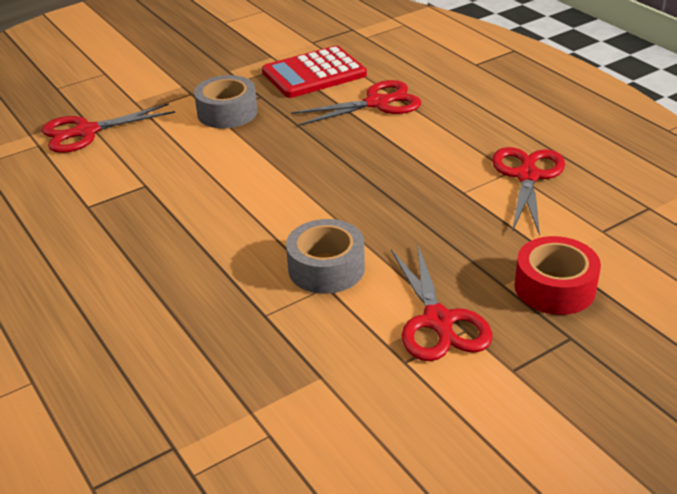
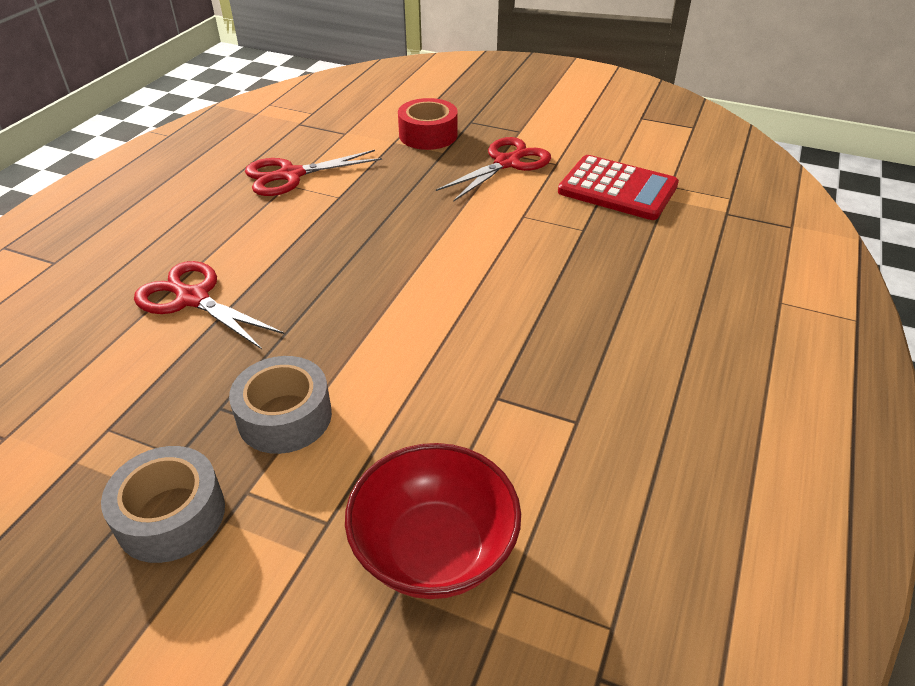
camera: 125 degrees left, 5 degrees up
(86, 132) = (434, 549): red scissors -> red bowl
(314, 74) = (127, 385): red calculator -> red calculator (617, 189)
(326, 268) = (503, 223): grey tape -> grey tape (171, 515)

